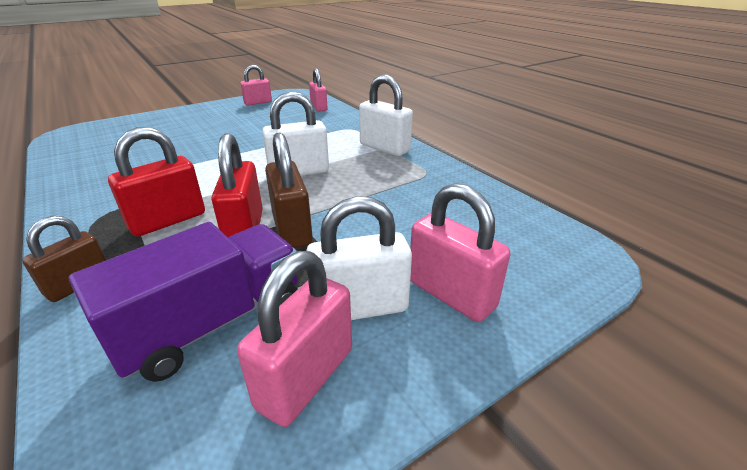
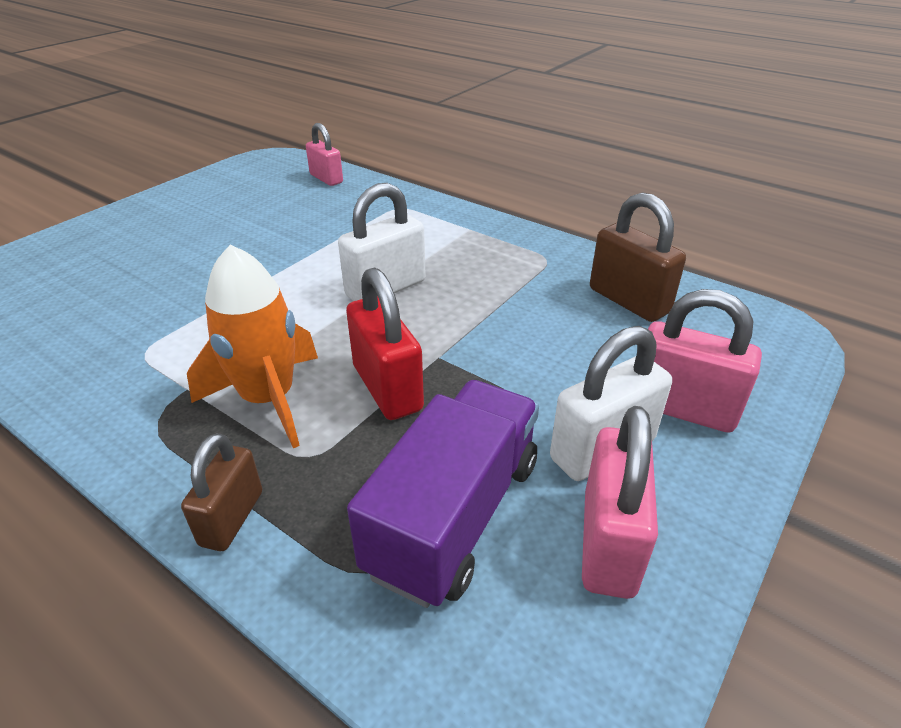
camera: 20 degrees left, 5 degrees up
(168, 220) = (268, 399): red padlock -> orange rocket
(258, 103) = (226, 183): pink padlock -> none
(292, 229) = (446, 372): brown padlock -> brown padlock (628, 301)
(384, 148) = (468, 231): white padlock -> none

